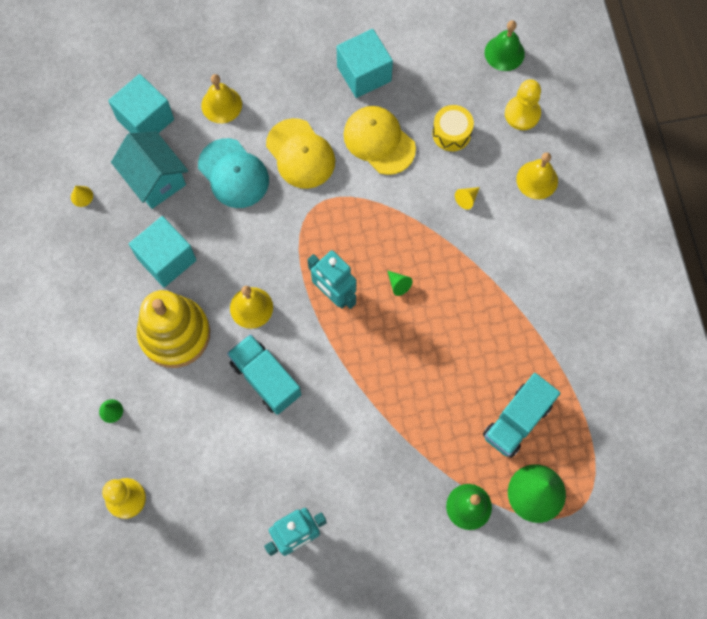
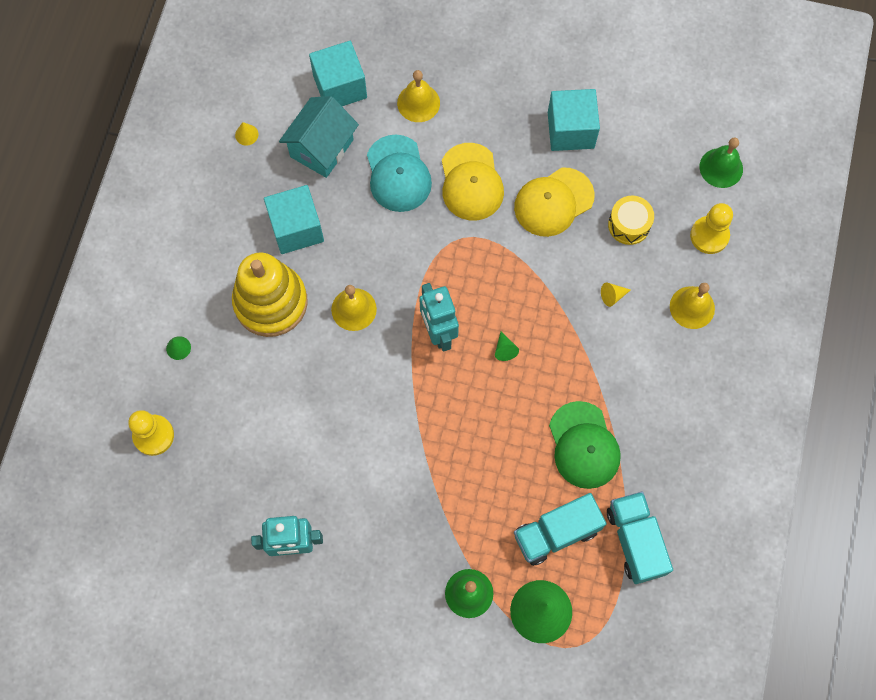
camera: 25 degrees right, 0 degrees up
(155, 179) = (321, 148): turquoise house -> turquoise house turned 45 degrees clockwise
(265, 379) = (334, 383): turquoise truck -> turquoise truck (635, 541)
(379, 141) = (553, 202): yellow cap -> yellow cap turned 105 degrees counterclockwise
(504, 336) = (584, 445): none -> green cap

